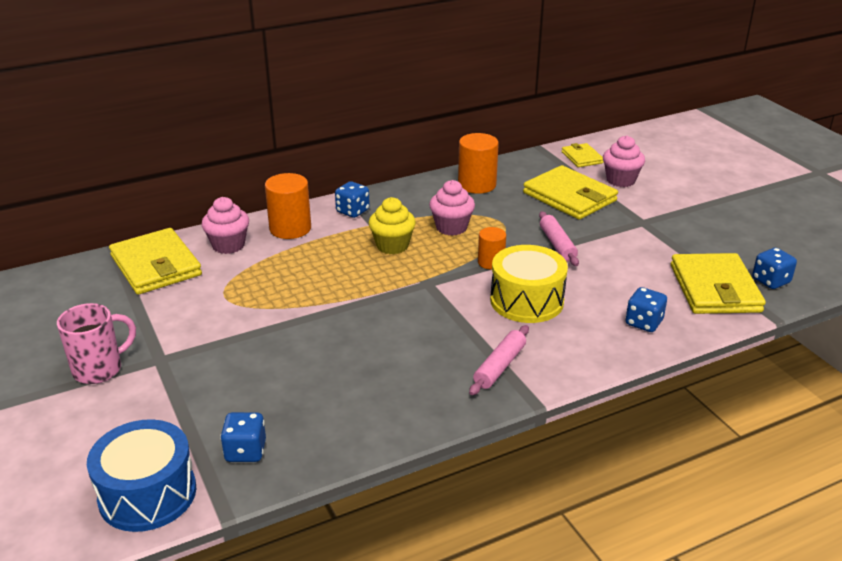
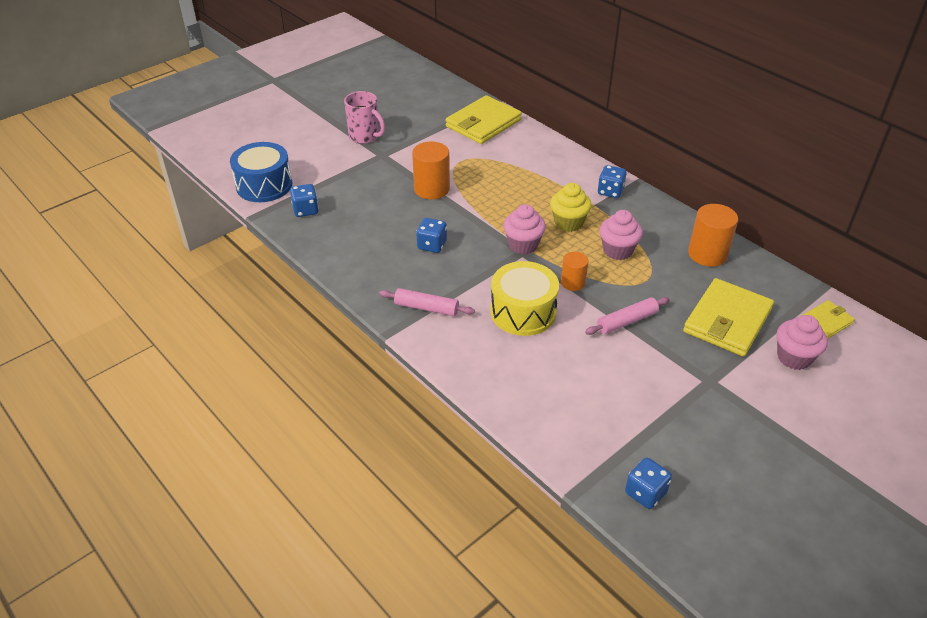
camera: 75 degrees right, 10 degrees up
(228, 245) = (525, 145): pink cupcake -> pink cupcake (523, 245)
(290, 228) = (564, 167): orange cylinder -> orange cylinder (431, 189)
(643, 323) = (522, 391): blue dice -> blue dice (432, 245)
(715, 288) = (606, 443): yellow wallet -> none

